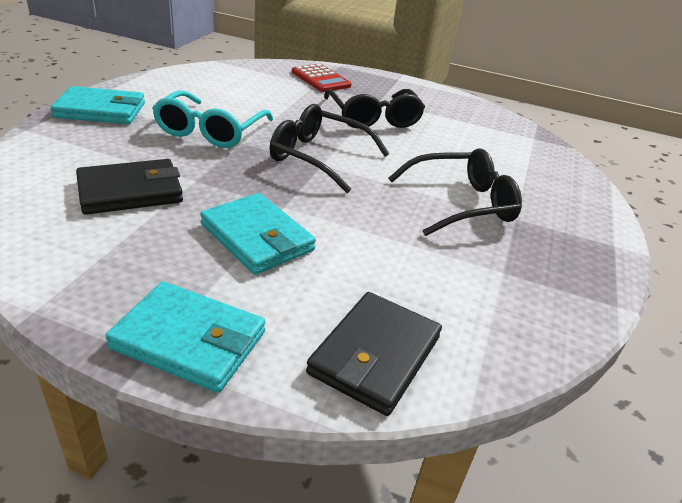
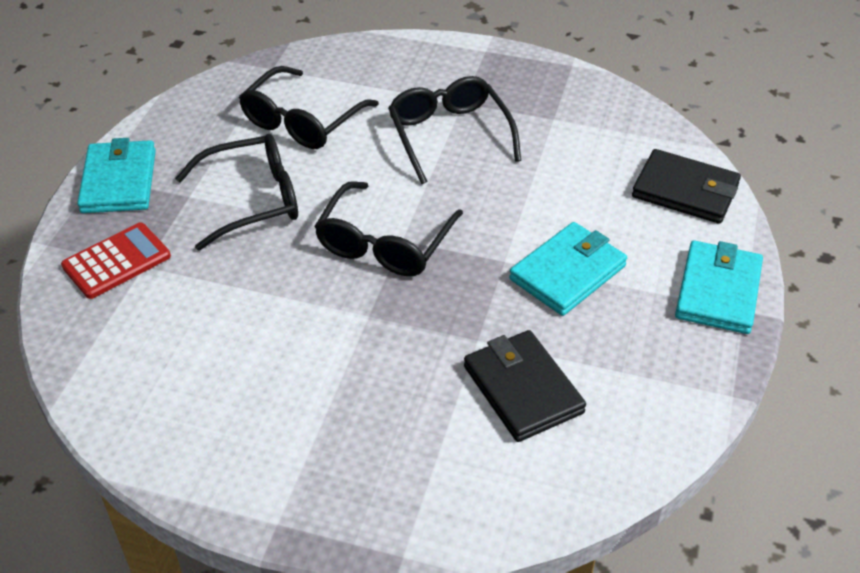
camera: 90 degrees left, 10 degrees up
(101, 110) = (312, 492): turquoise wallet -> turquoise wallet (119, 181)
(210, 131) = (344, 353): turquoise glasses -> none
(468, 142) = (302, 121): none -> black glasses

